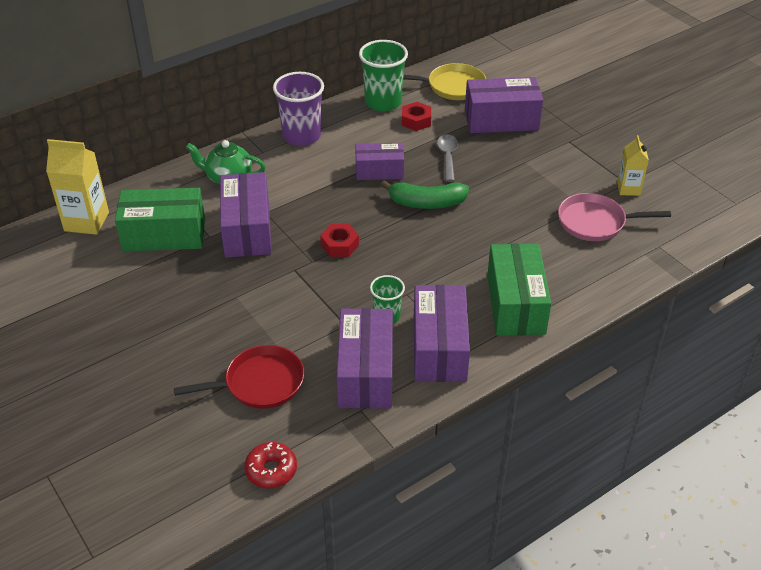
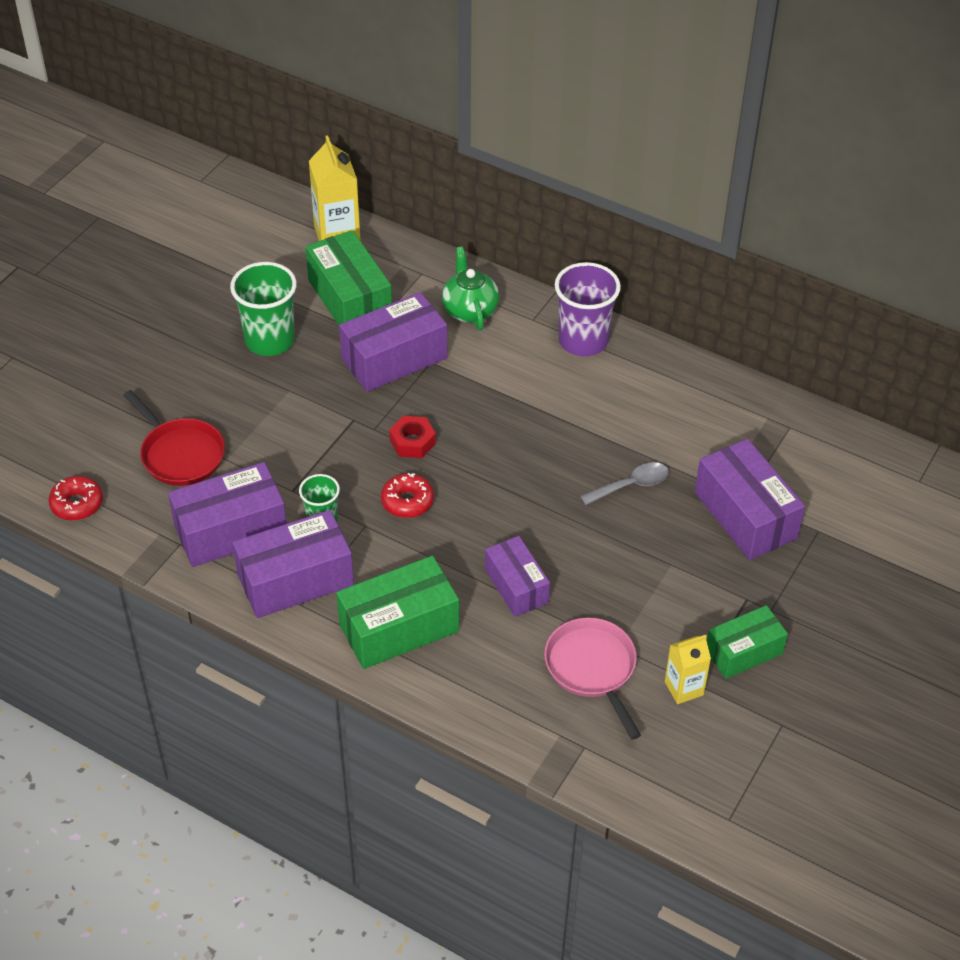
camera: 65 degrees right, 5 degrees up
(379, 171) = (562, 431): purple box -> purple box (516, 586)
(383, 102) = (701, 389): green cup -> green cup (270, 340)
(396, 265) = (407, 501): none -> red donut
(416, 121) = (684, 432): red nut -> none
(426, 203) = (530, 493): green banana -> none
(452, 86) = (784, 444): yellow pan -> none
(610, 156) = (744, 652): none -> green box

